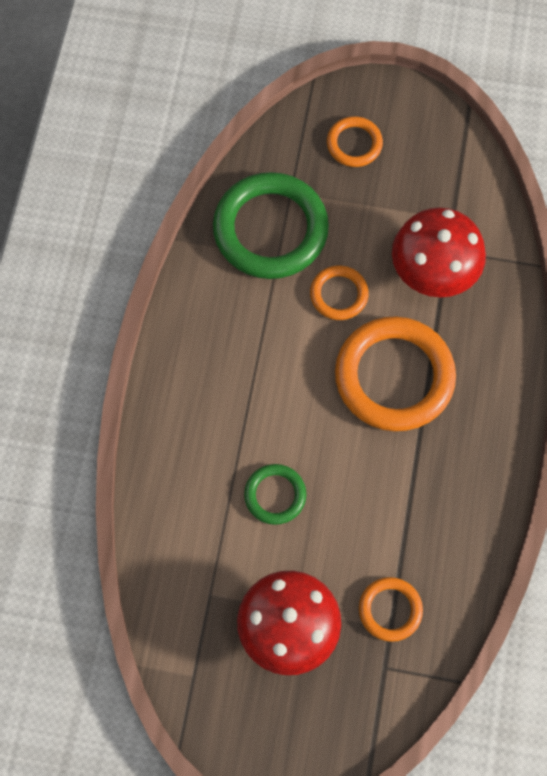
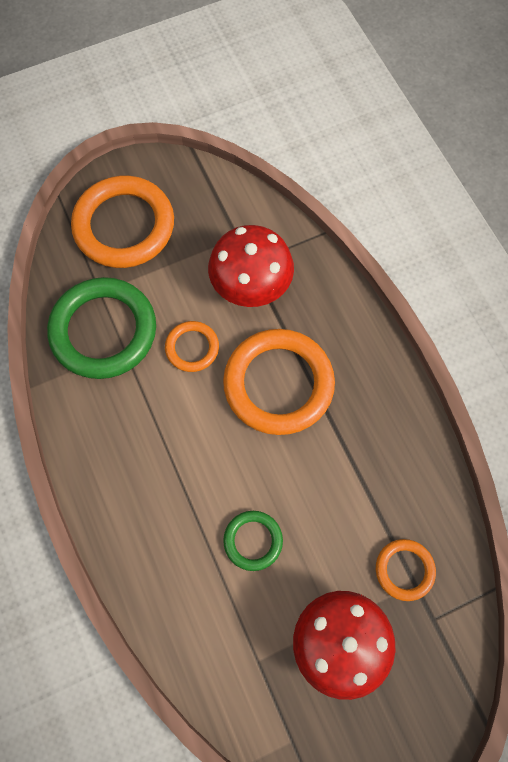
camera: 35 degrees left, 0 degrees up
(354, 144) = (124, 226): orange ring -> orange ring, size x2.00

